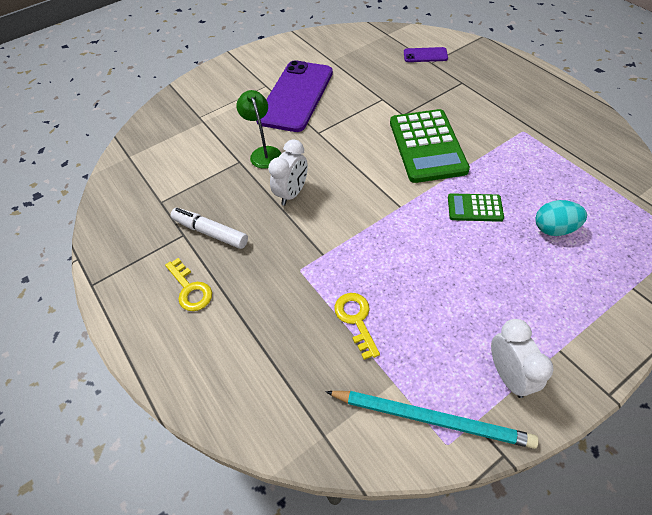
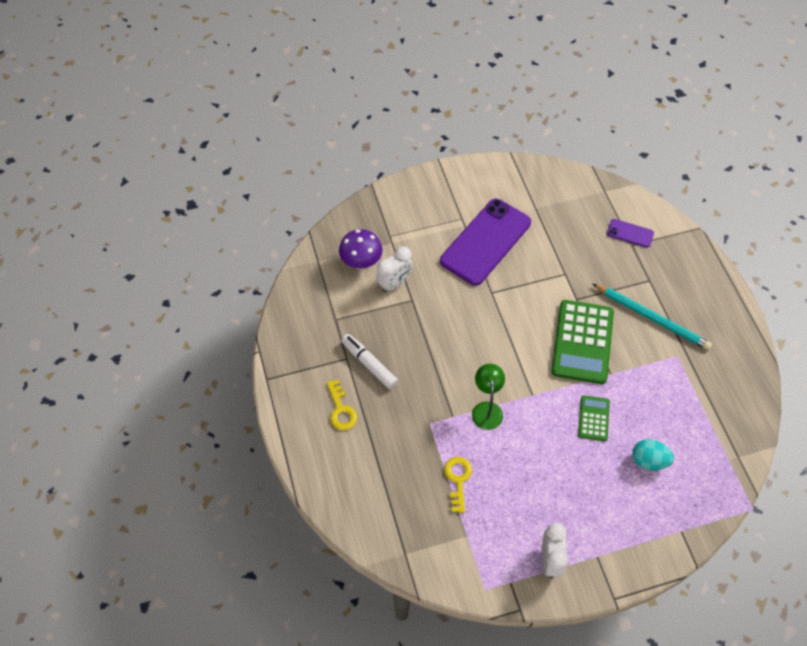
camera: 15 degrees right, 5 degrees up
(176, 146) = (361, 263): none -> purple mushroom
(264, 153) = (436, 298): green lamp -> green lamp (486, 409)
(292, 193) = (447, 350): white clock -> white clock (394, 283)
(431, 419) = (482, 569): turquoise pencil -> turquoise pencil (652, 318)
(474, 208) = (593, 418): green calculator -> green calculator turned 75 degrees clockwise

